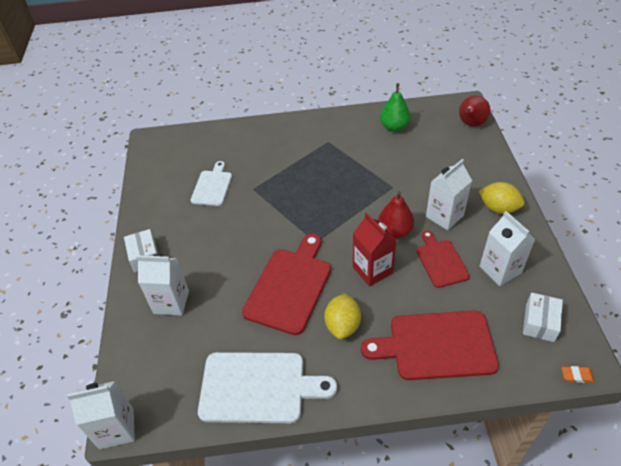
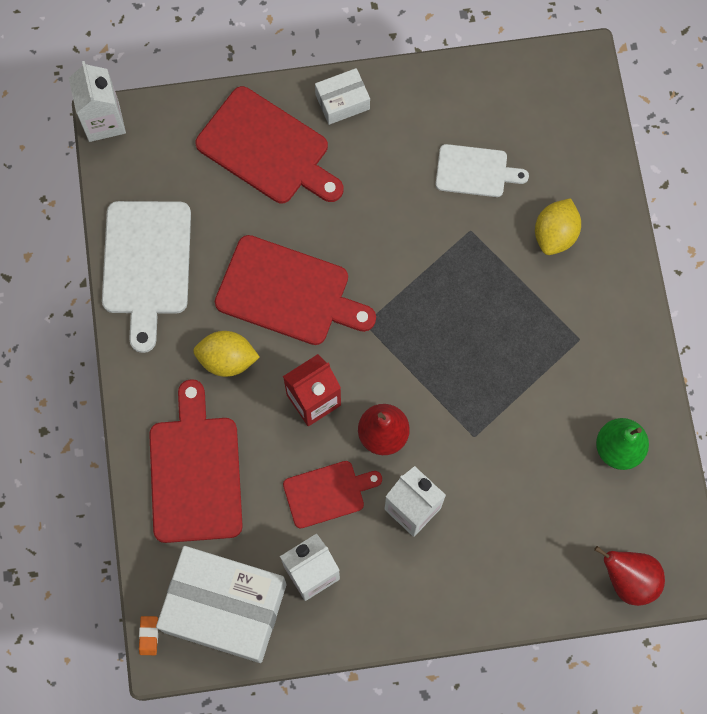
camera: 85 degrees right, 25 degrees up
(171, 302) = (267, 149): white carton -> red cutting board
(498, 208) = (428, 591): yellow lemon -> yellow lemon (555, 234)
(540, 322) = (225, 608): white box -> white box, size x2.10

